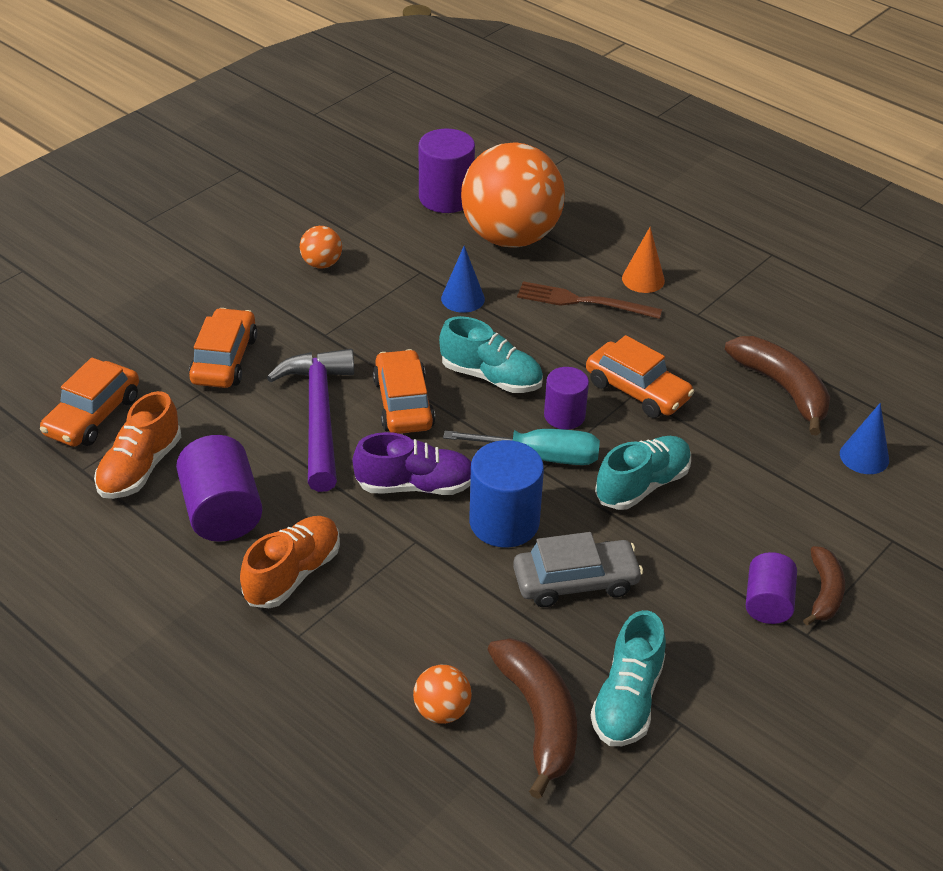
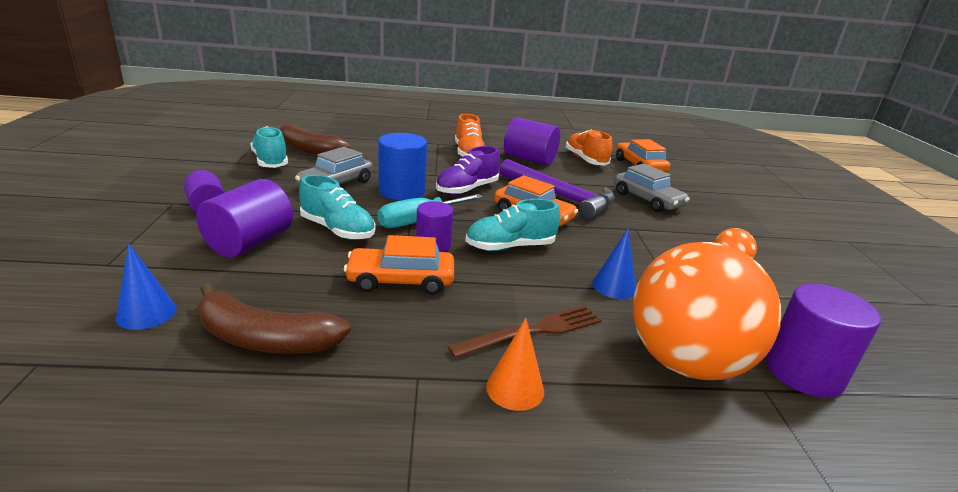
camera: 135 degrees right, 15 degrees down
(224, 359) = (647, 200): orange car -> grey car
(442, 711) = (353, 142): orange ball -> none
(642, 485) = (337, 230): turquoise shoe -> turquoise shoe turned 60 degrees counterclockwise
(746, 508) = (249, 242): none -> purple cylinder
(824, 592) = (165, 222): brown banana -> none

